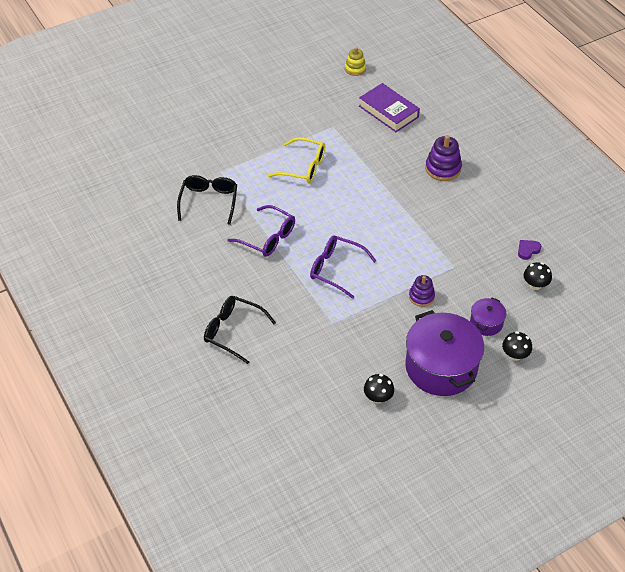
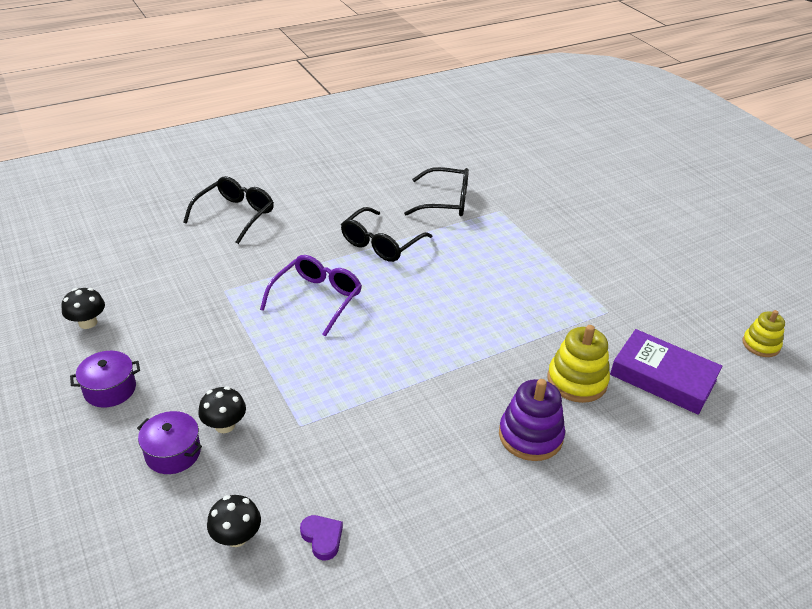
camera: 90 degrees right, 10 degrees down
(268, 238) = (381, 244): purple glasses -> black glasses
(303, 167) = (515, 279): yellow glasses -> none
(388, 111) = (663, 377): purple book -> purple book turned 75 degrees clockwise
(397, 146) = (577, 381): none -> yellow stacking toy
(421, 296) = (247, 380): purple stacking toy -> none
(441, 367) = (110, 389): purple pot -> purple pot, size x0.47
(515, 355) = (95, 482): black mushroom -> black mushroom (224, 425)

